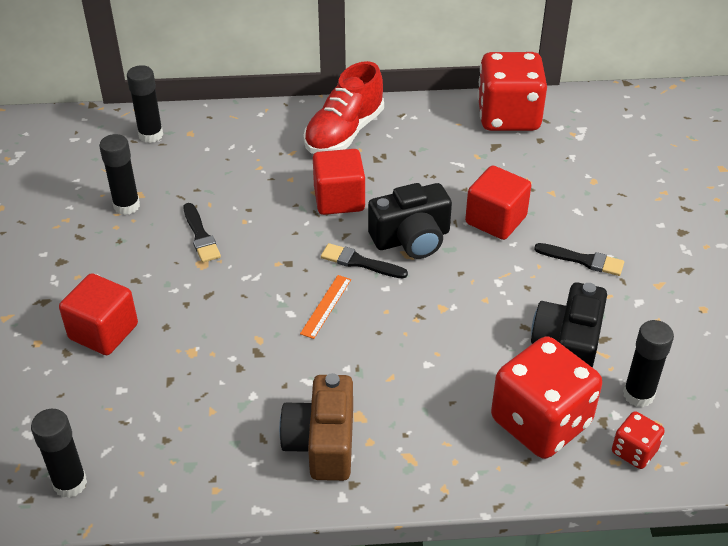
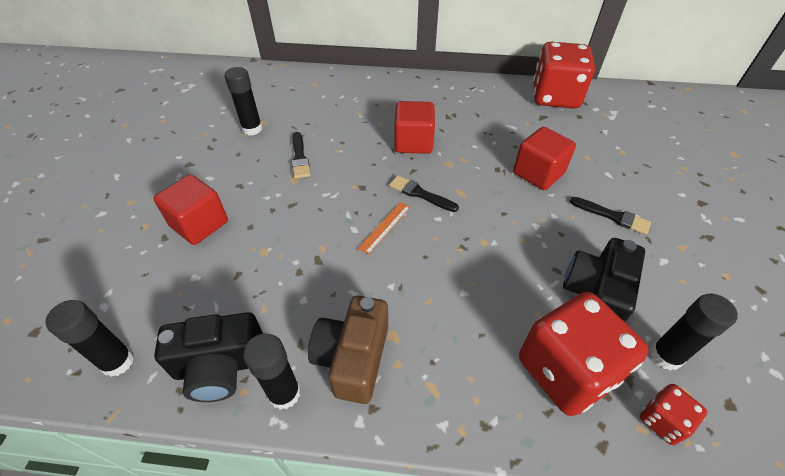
camera: 10 degrees right, 5 degrees up
(151, 135) = (286, 82): black glue stick -> black glue stick (284, 393)
(344, 133) = (427, 95): red shoe -> none
(411, 239) = (466, 180): black camera -> black camera (220, 366)

